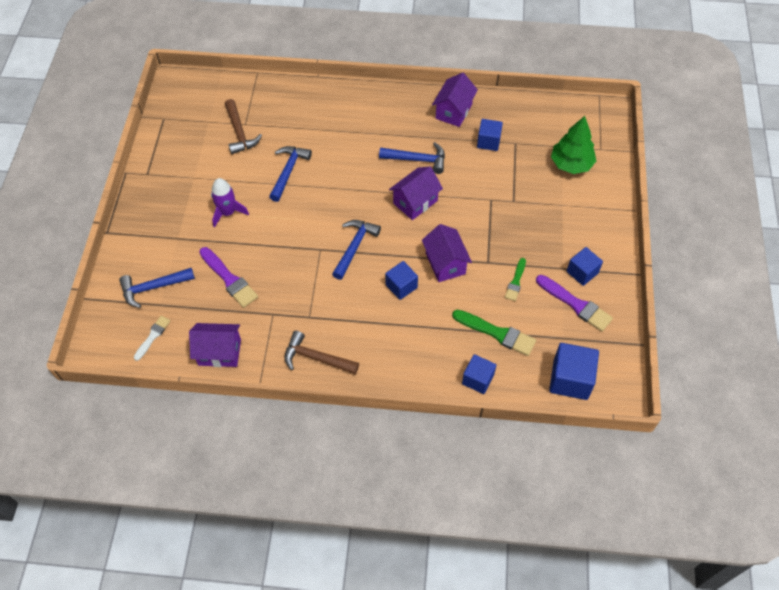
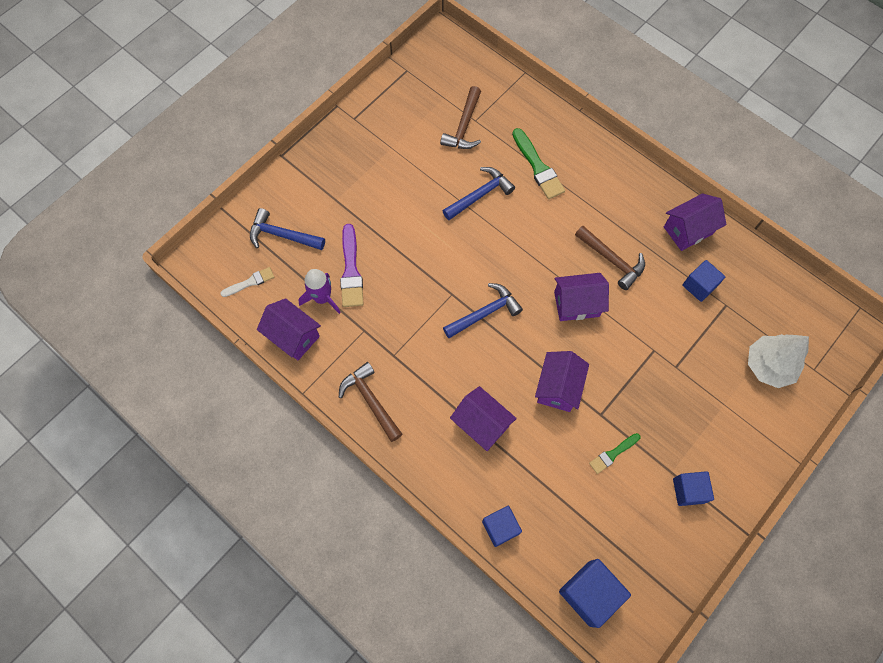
camera: 35 degrees right, 10 degrees up
(228, 213) = (396, 202): purple rocket -> purple rocket (322, 298)
(401, 286) = (499, 382): blue cube -> none
(411, 321) = (481, 424): none -> purple house
(417, 160) = (611, 260): blue hammer -> brown hammer
(497, 333) = (554, 494): green brush -> green brush (538, 167)
(571, 164) = (768, 365): green tree -> white tree
(576, 304) = (655, 520): purple brush -> none

